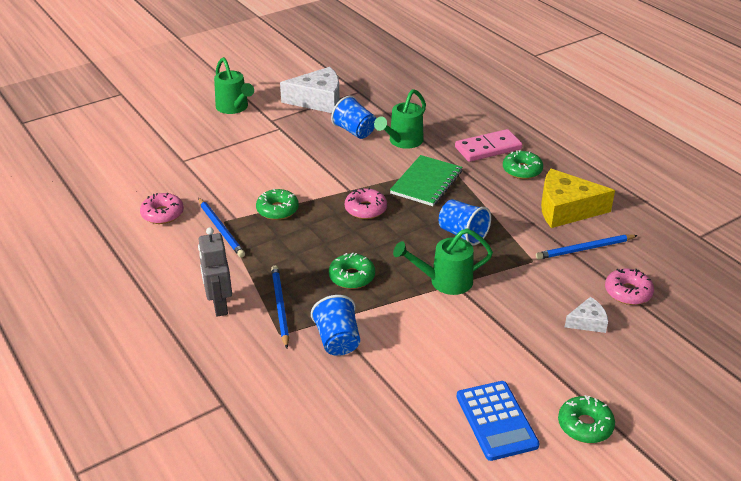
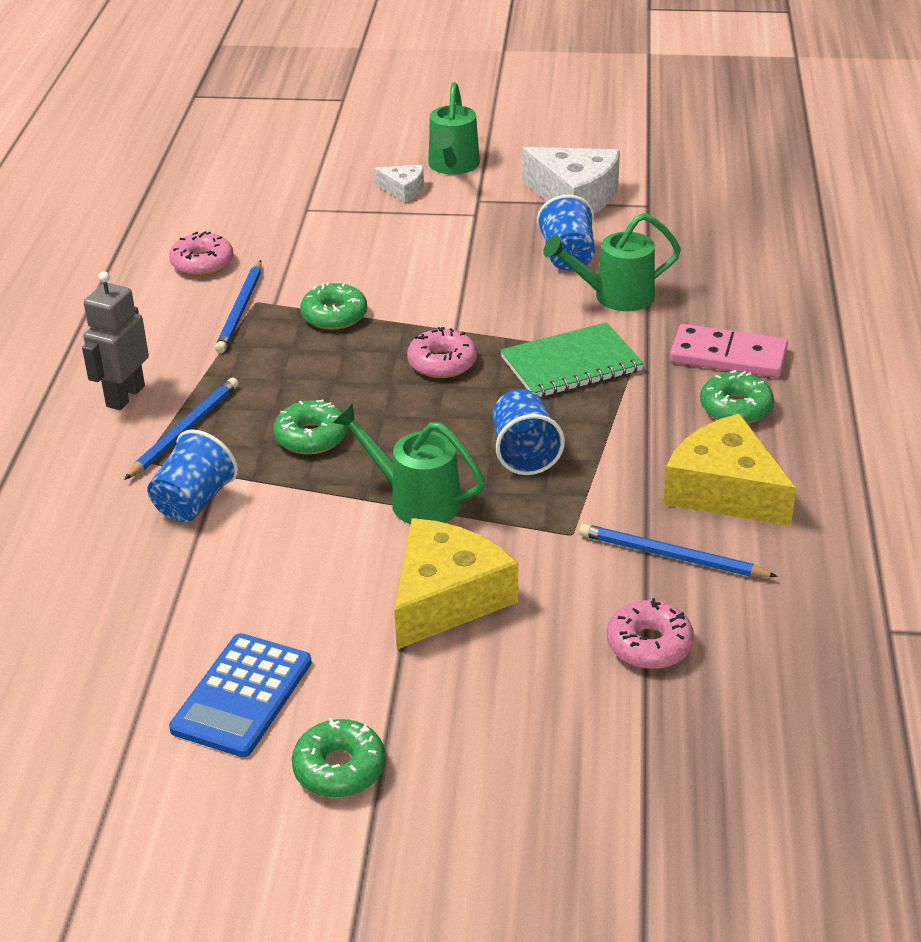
camera: 40 degrees right, 0 degrees up
(521, 319) = (446, 598): none -> yellow cheese
(587, 322) = (532, 650): white cheese -> white cheese (403, 190)

